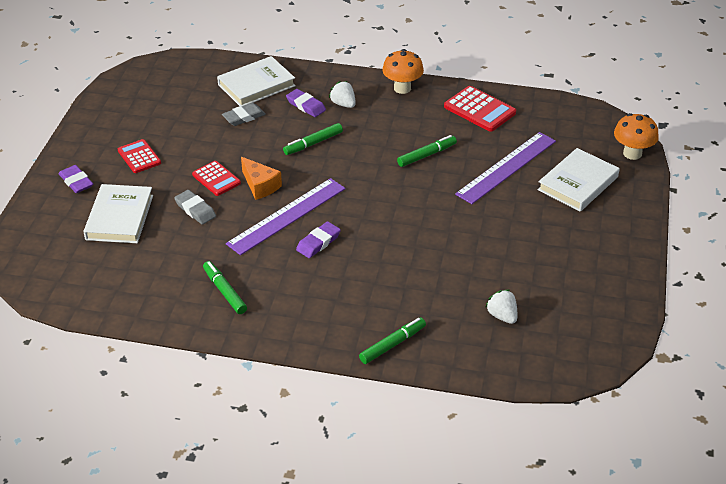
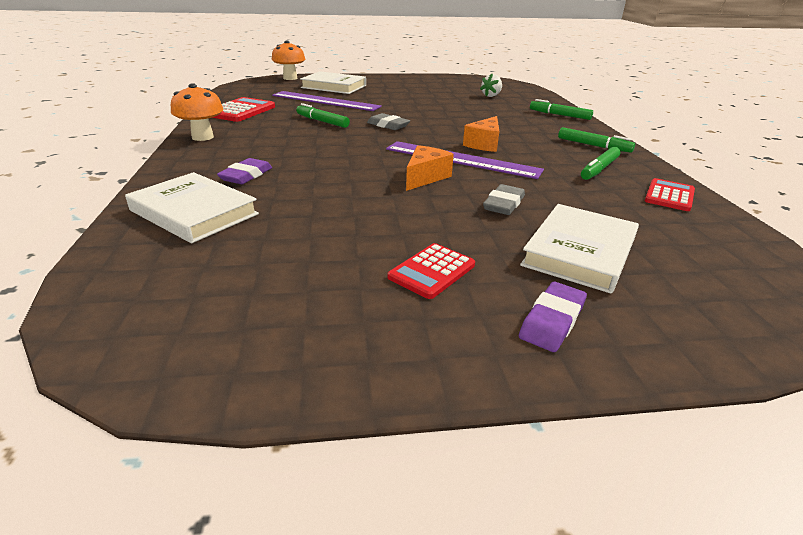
camera: 110 degrees left, 10 degrees down
(120, 217) = (579, 252): white book -> white book turned 45 degrees counterclockwise
(216, 179) = (434, 202): red calculator -> red calculator (669, 196)
(244, 117) = (284, 208): grey eraser -> grey eraser (388, 125)
(313, 143) = (327, 163): green marker -> green marker (593, 146)
(318, 242) = (484, 144): purple eraser -> orange cheese
(343, 104) = (239, 158): white strawberry -> none

